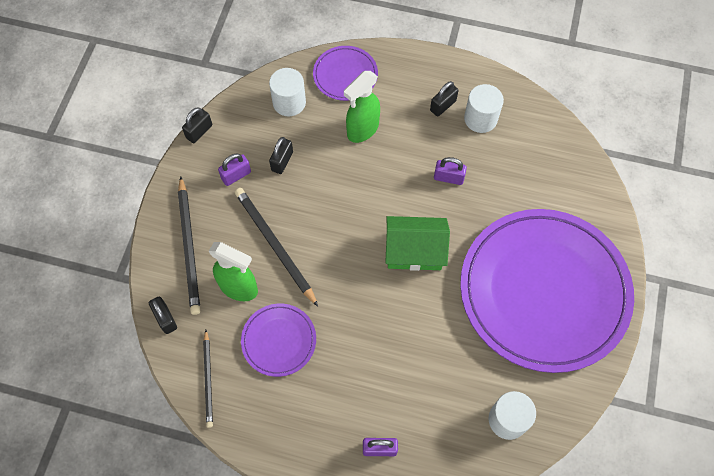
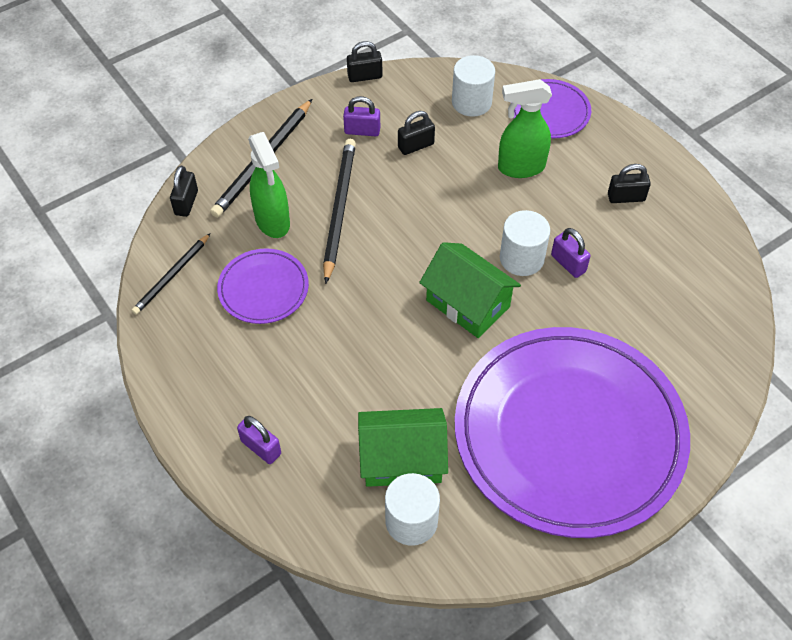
camera: 40 degrees right, 10 degrees down
(468, 386) = (402, 459): none -> green house
(480, 118) = (656, 233): white cylinder -> white cylinder (521, 258)

